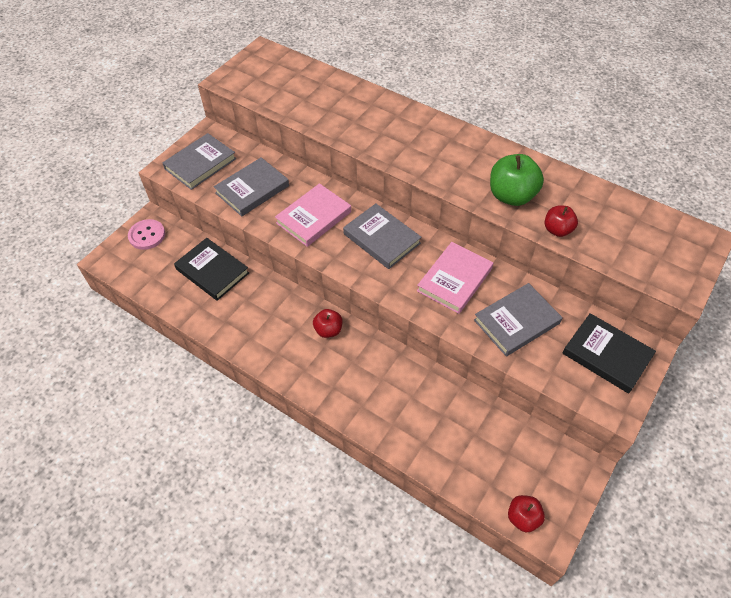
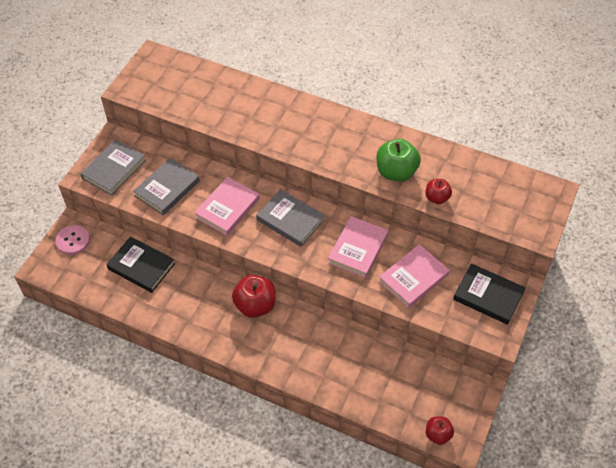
camera: 10 degrees left, 0 degrees up
(328, 330) = (255, 305): red apple -> red apple, size x1.69
(516, 321) = (413, 278): grey book -> pink book

